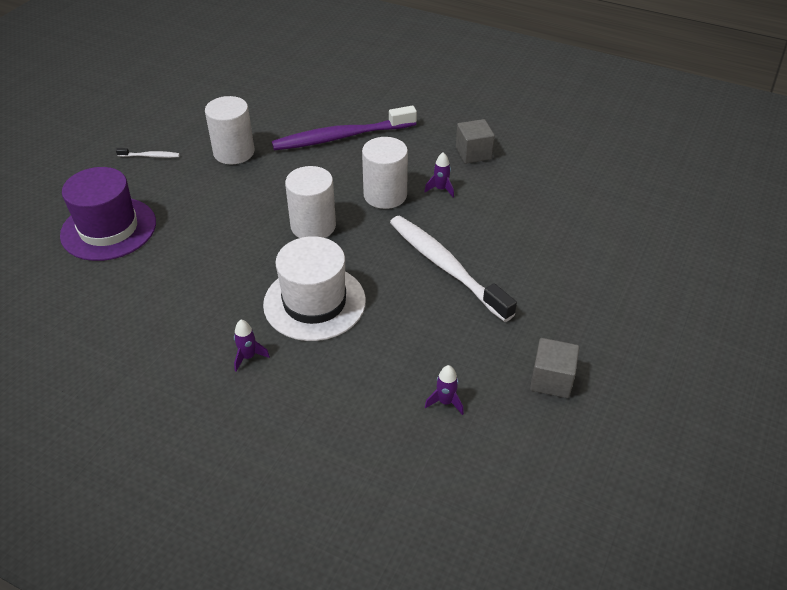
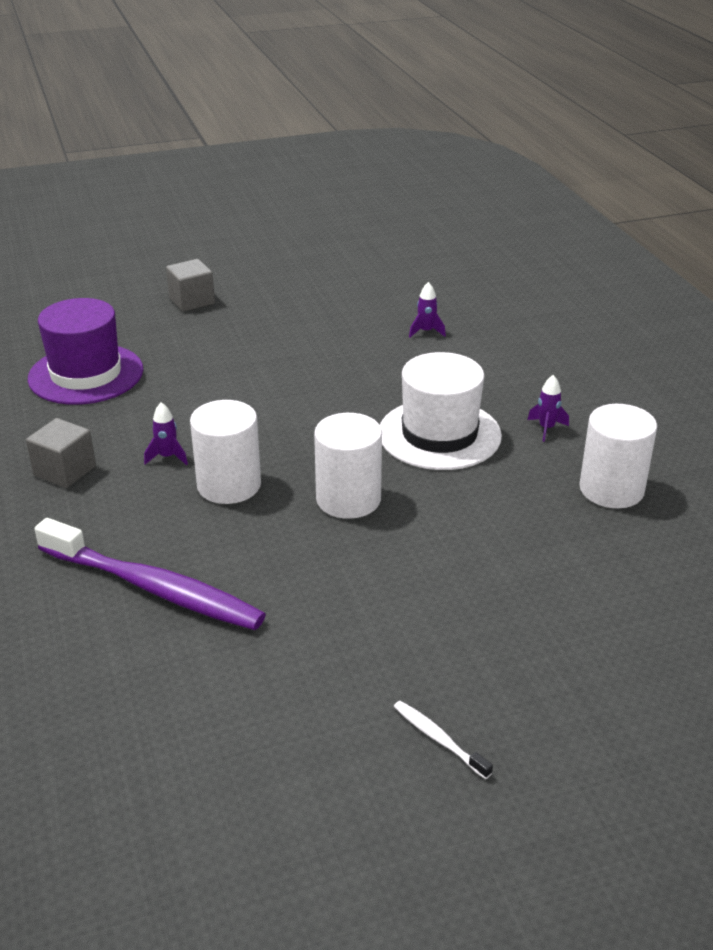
camera: 135 degrees left, 10 degrees down
(108, 229) = (593, 643): purple hat -> purple hat (86, 374)
(234, 152) = (315, 660): white cylinder -> white cylinder (611, 489)
(445, 267) = (286, 397): white toothbrush -> none
(551, 380) = (336, 306): grey cube -> grey cube (192, 301)

